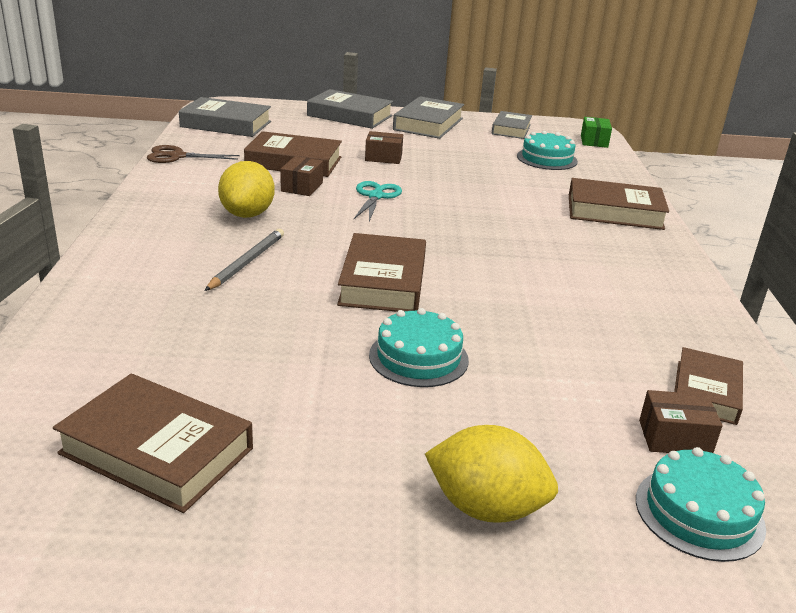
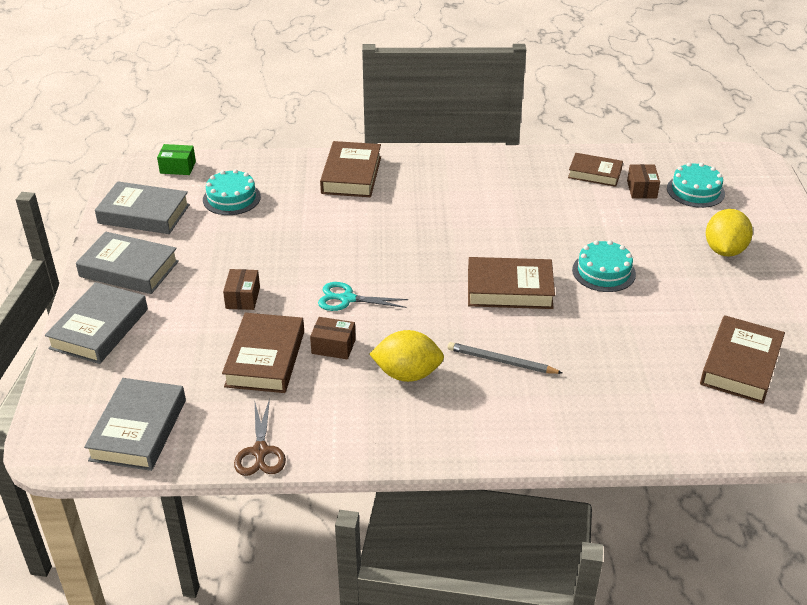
camera: 90 degrees left, 10 degrees up
(511, 129) = (144, 214): grey book -> grey book, size x1.51

